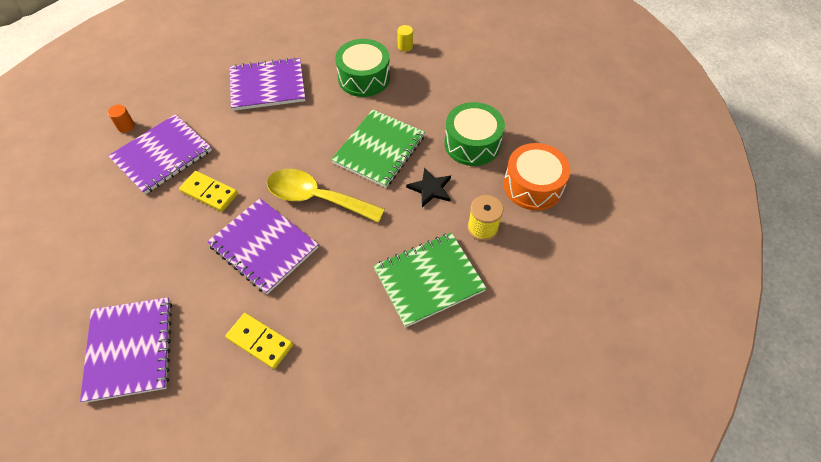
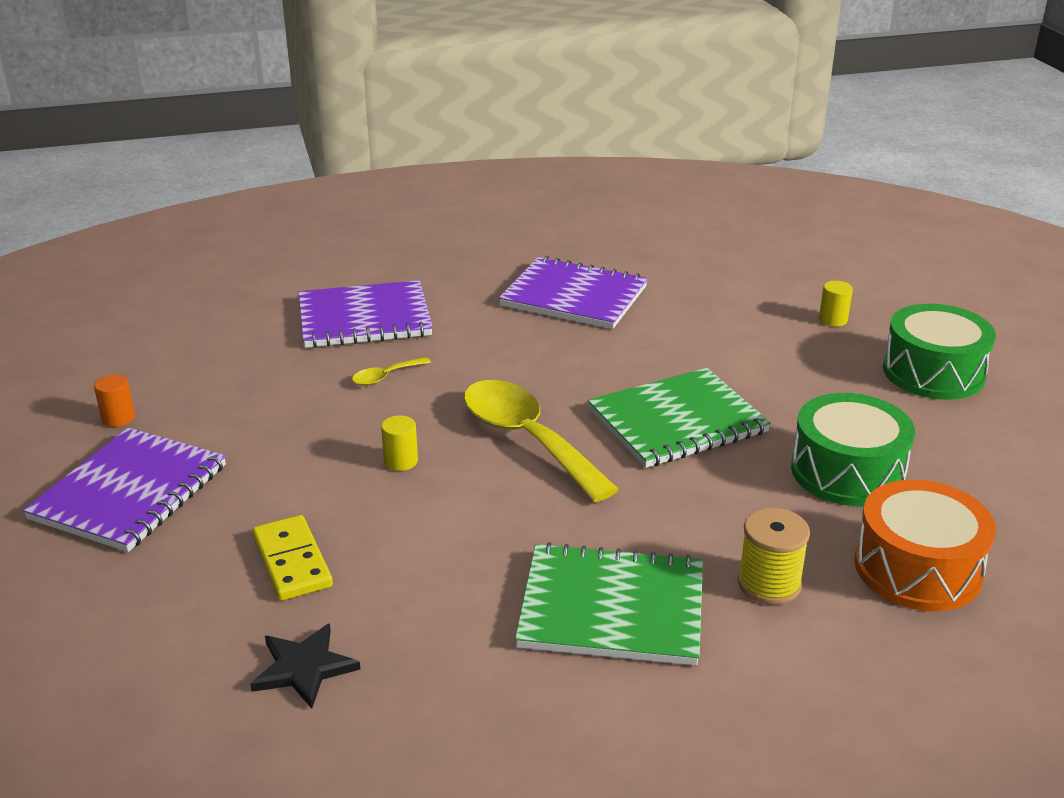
camera: 35 degrees right, 25 degrees down
(126, 126) = (349, 276): orange cylinder -> orange cylinder (118, 418)
(209, 193) = (385, 377): yellow domino -> yellow spoon
(264, 246) = (401, 461): purple notebook -> yellow cylinder
(364, 78) = (729, 333): green drum -> green drum (933, 372)
(430, 188) = (720, 498): black star -> black star (304, 668)

